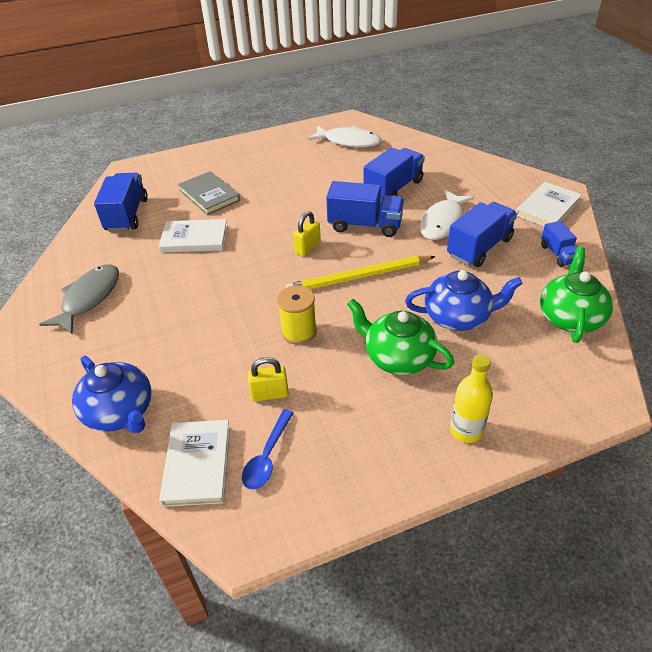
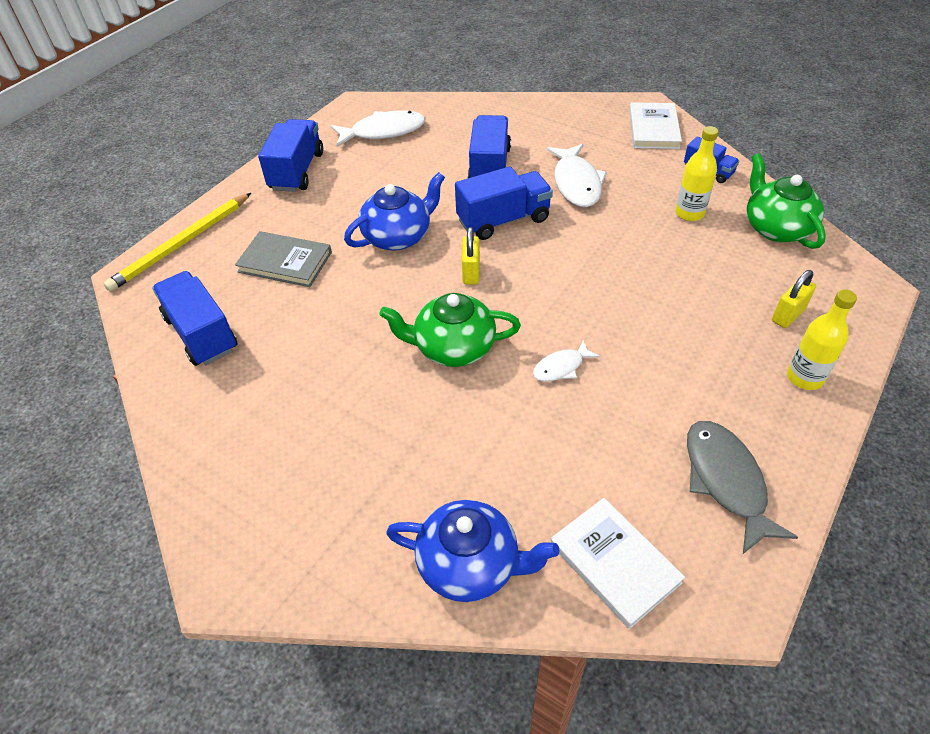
camera: 35 degrees left, 5 degrees up
(89, 298) = (273, 460): grey fish -> grey fish (726, 481)
(194, 238) = (327, 322): white book -> none
(267, 456) = (670, 510): blue spoon -> none
(270, 394) = (604, 447): yellow padlock -> yellow padlock (788, 315)
(299, 332) = (561, 367): yellow spool -> white fish
(358, 277) = (557, 279): yellow pencil -> yellow pencil (181, 244)
(397, 357) = (679, 342): green teapot -> green teapot (453, 347)
(458, 317) = (688, 274): blue teapot -> blue teapot (398, 236)
(479, 248) = (636, 195): blue truck -> blue truck (297, 171)
(508, 277) = (689, 213): none -> yellow bottle

